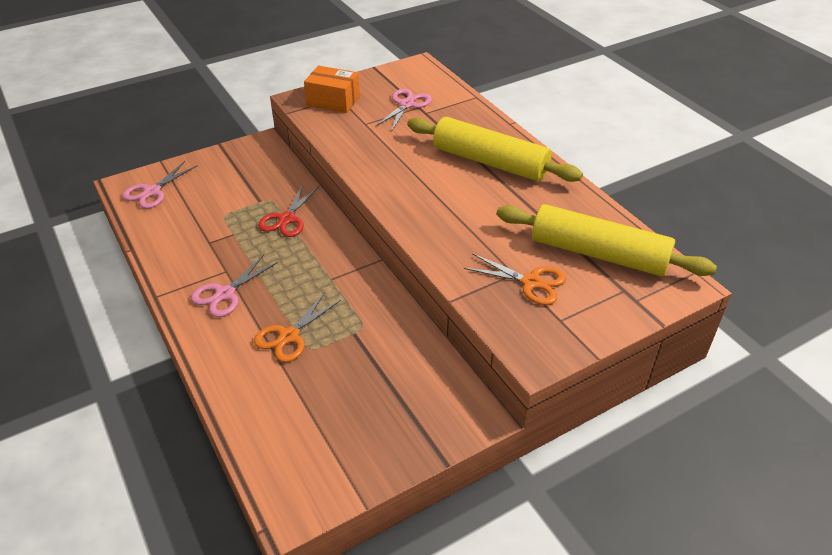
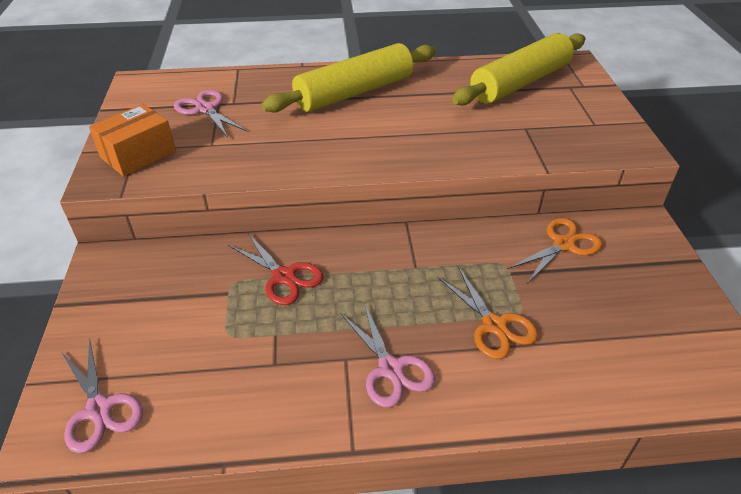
camera: 65 degrees left, 0 degrees up
(531, 282) = (542, 123): orange scissors -> orange scissors (563, 244)

